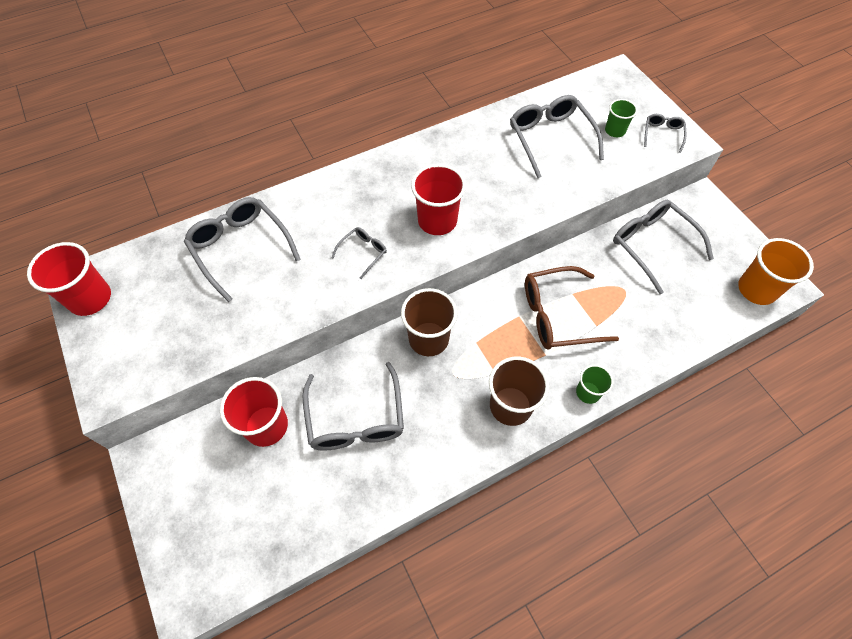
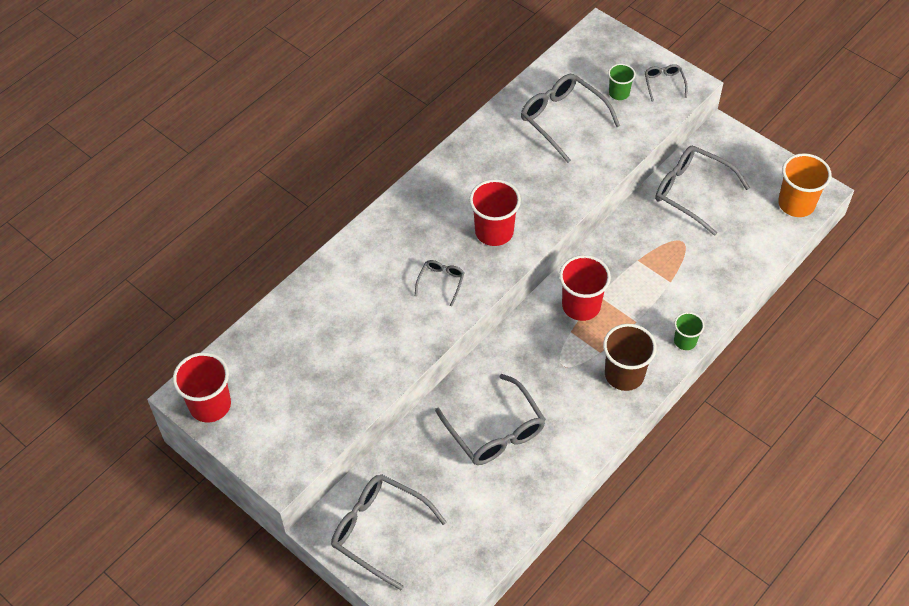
camera: 20 degrees left, 5 degrees down
(240, 248) = (324, 315): grey glasses -> grey glasses (379, 531)
(266, 426) = (419, 464): red cup -> red cup (581, 306)
(428, 339) = (527, 343): brown cup -> none
(558, 315) = (632, 284): brown glasses -> none

